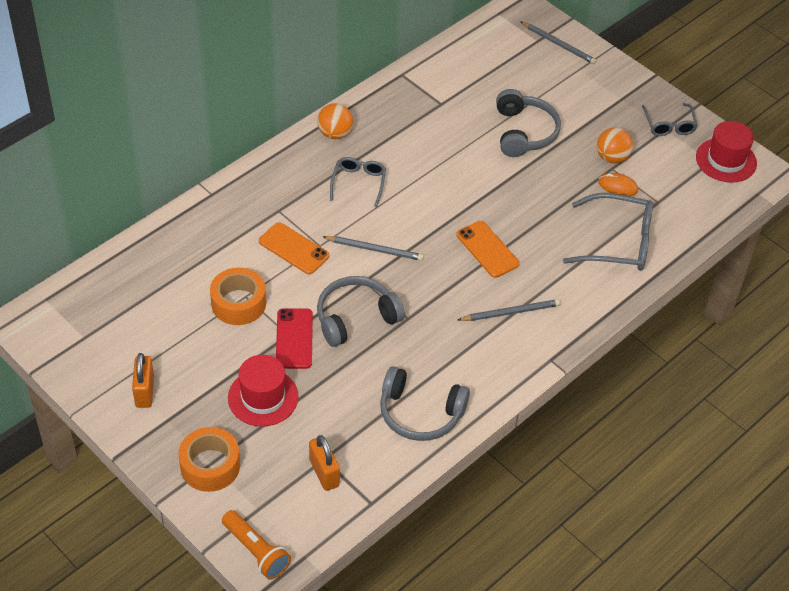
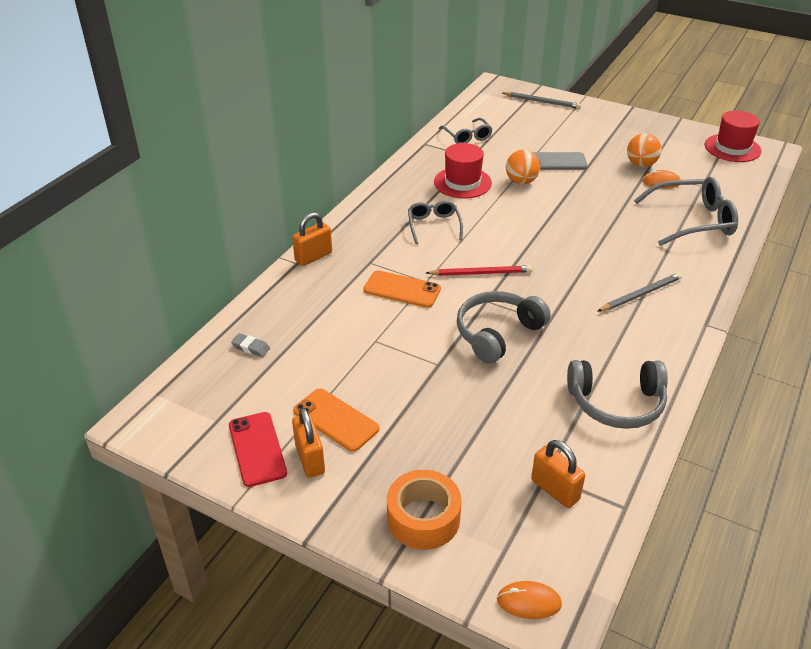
camera: 15 degrees left, 10 degrees down
(137, 274) = (251, 347): none -> grey eraser
(230, 191) = (313, 257): none -> orange padlock
(238, 303) = (371, 348): orange tape -> none
(256, 551) = (529, 602): orange flashlight -> orange mouse
(263, 397) = (444, 430): red hat -> red hat (462, 183)
(294, 339) = (446, 367): red phone -> red phone (257, 449)
(335, 134) = (390, 194): orange ball -> orange ball (521, 181)
(375, 249) = (481, 273): grey pencil -> red pencil
(487, 249) = (584, 250): orange phone -> orange phone (335, 420)
(524, 132) = (555, 162): grey headphones -> grey phone
(669, 125) = (669, 135): grey glasses -> grey glasses (467, 136)

